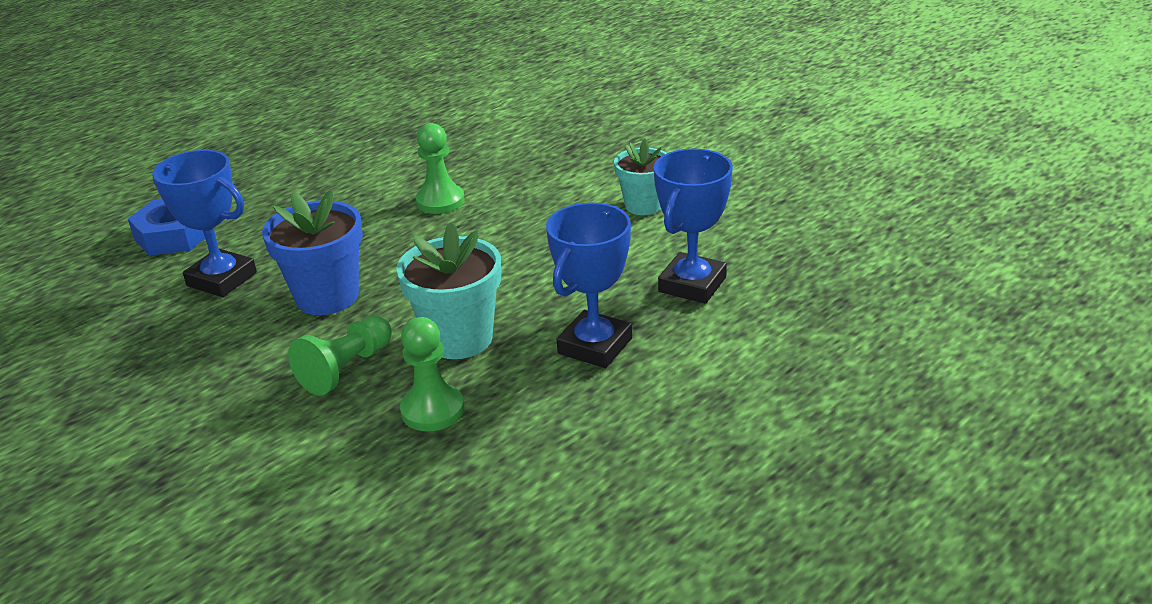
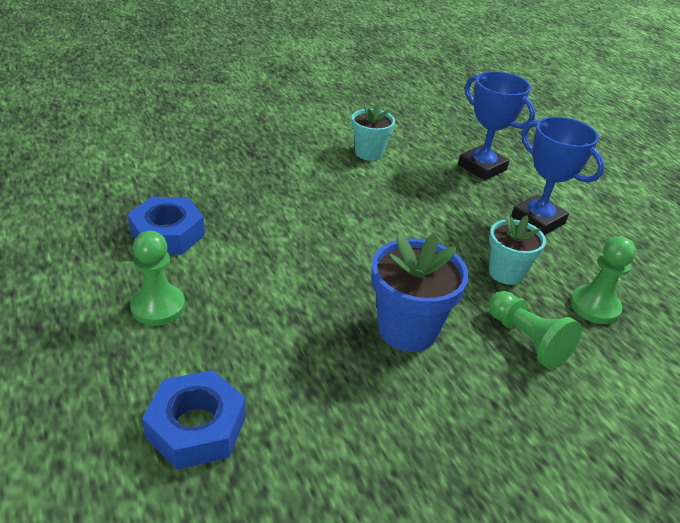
camera: 75 degrees left, 5 degrees up
(222, 279) = (330, 398): blue trophy -> none
(397, 154) = (167, 234): none -> blue nut
(440, 201) = (284, 232): green pawn -> green pawn (158, 307)
(459, 339) = (506, 273): turquoise flower pot -> turquoise flower pot, size x0.66

